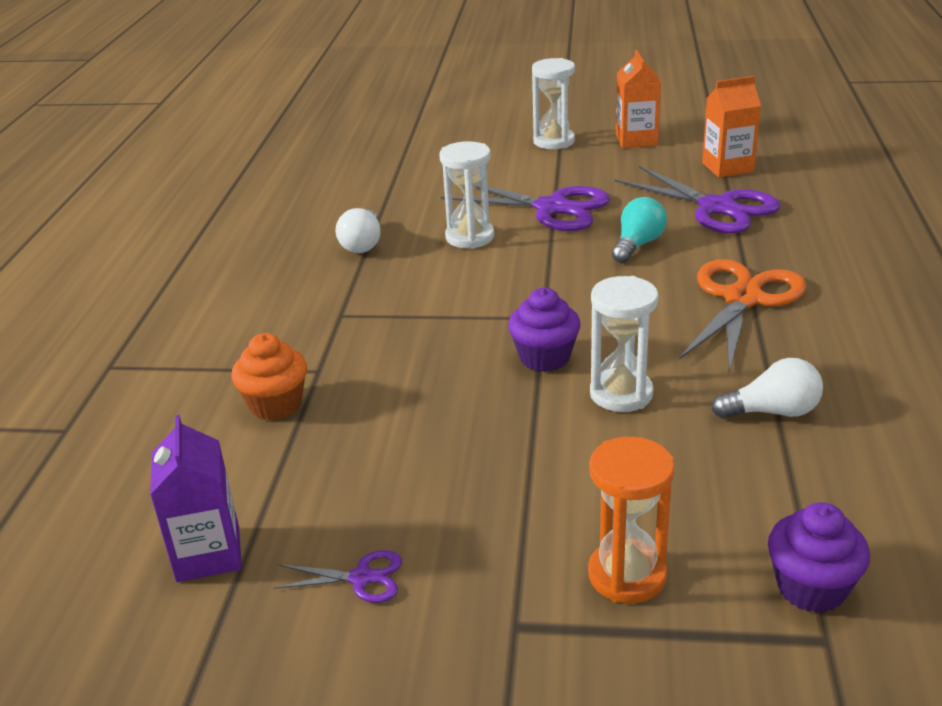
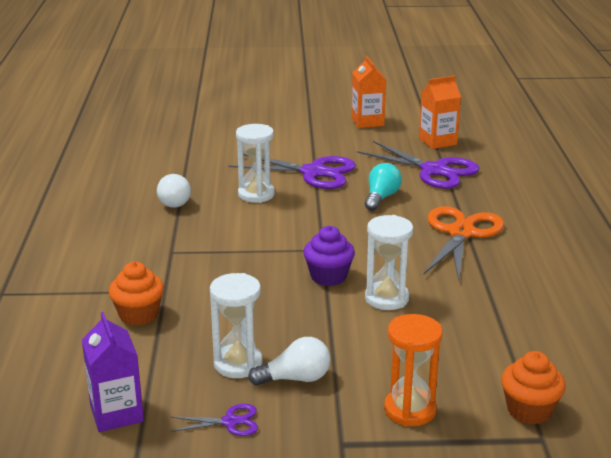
camera: 10 degrees left, 5 degrees down
(554, 141) = (305, 123): white hourglass -> white hourglass (238, 364)
(772, 412) = (491, 306): white light bulb -> white light bulb (295, 378)
(811, 588) = (529, 410): purple cupcake -> orange cupcake

